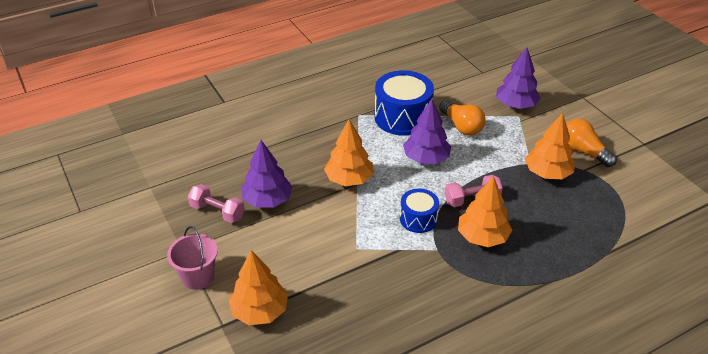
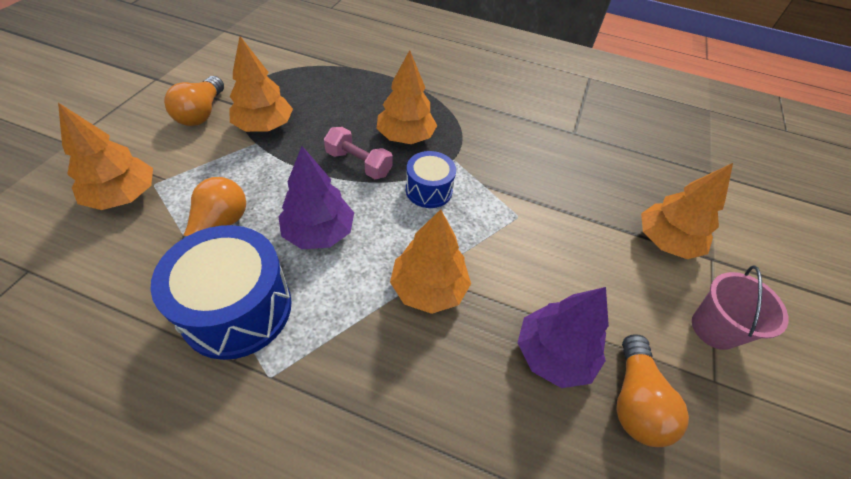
camera: 135 degrees left, 10 degrees up
(217, 212) = (634, 400): pink dumbbell -> orange light bulb
(515, 105) = (124, 196): purple tree -> orange tree

